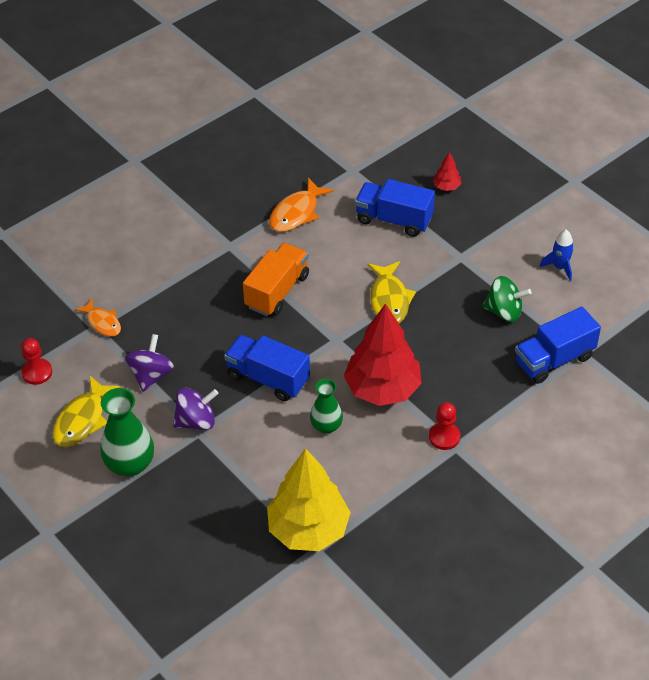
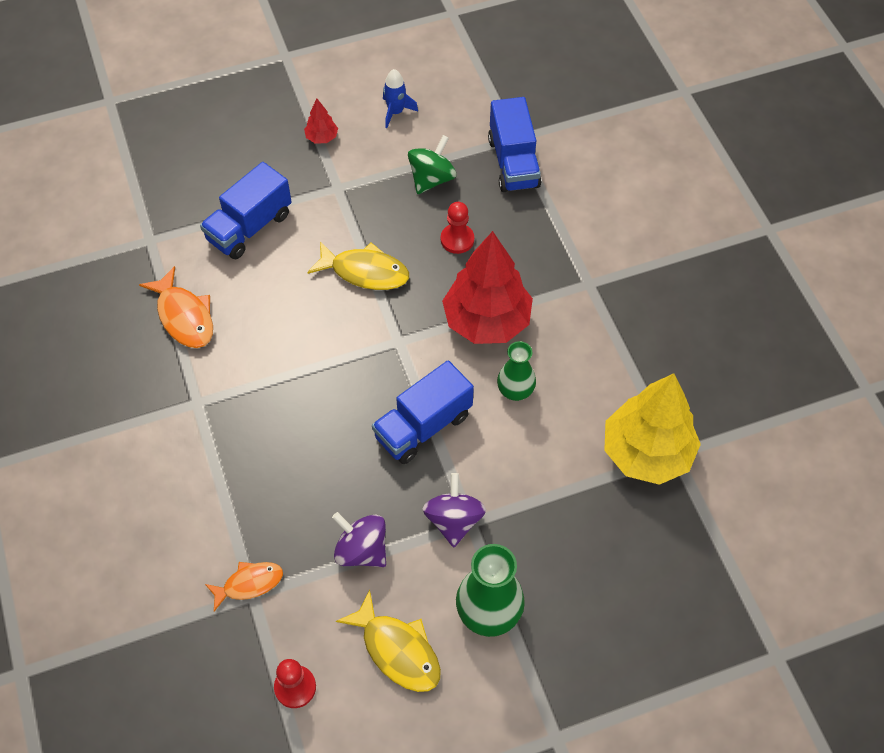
camera: 70 degrees left, 10 degrees up
(277, 291) = (296, 375): orange truck -> none
(444, 437) = (573, 289): red pawn -> red pawn (457, 239)
(446, 187) = (228, 163): red tree -> red tree (322, 137)

